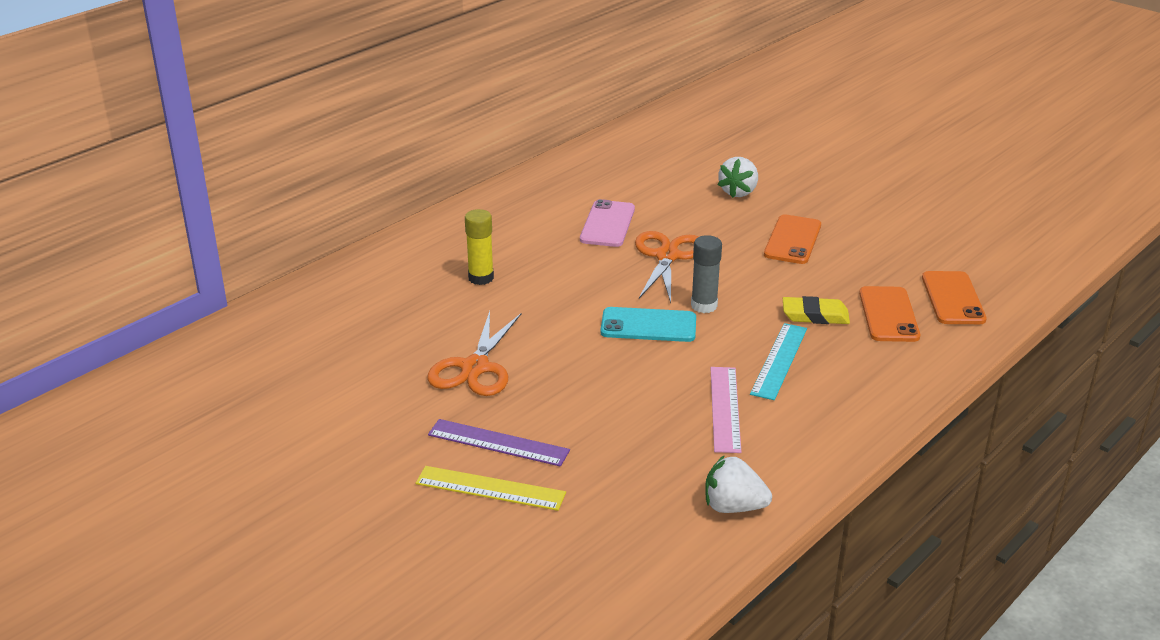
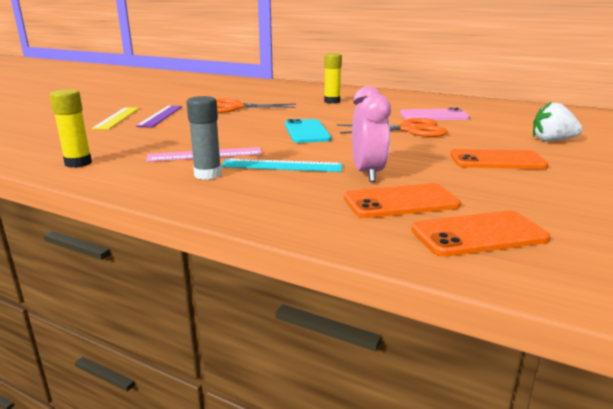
camera: 75 degrees right, 10 degrees down
(704, 306) = (348, 142): grey glue stick -> grey glue stick (207, 175)
(733, 507) = (78, 163): white strawberry -> yellow glue stick
(815, 315) = (368, 173): yellow eraser -> pink clock

